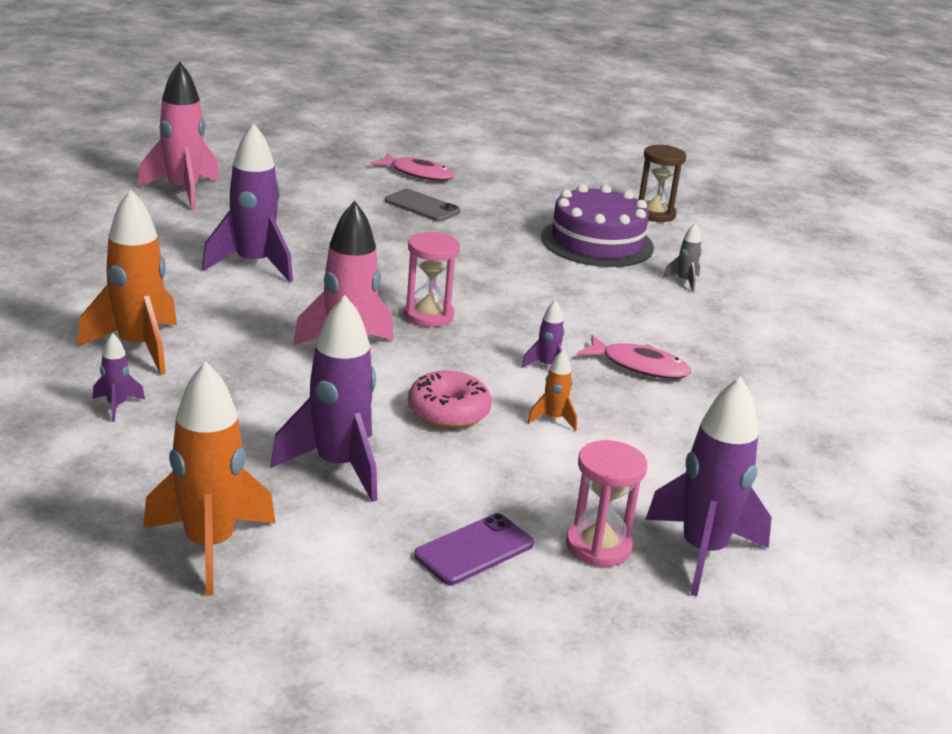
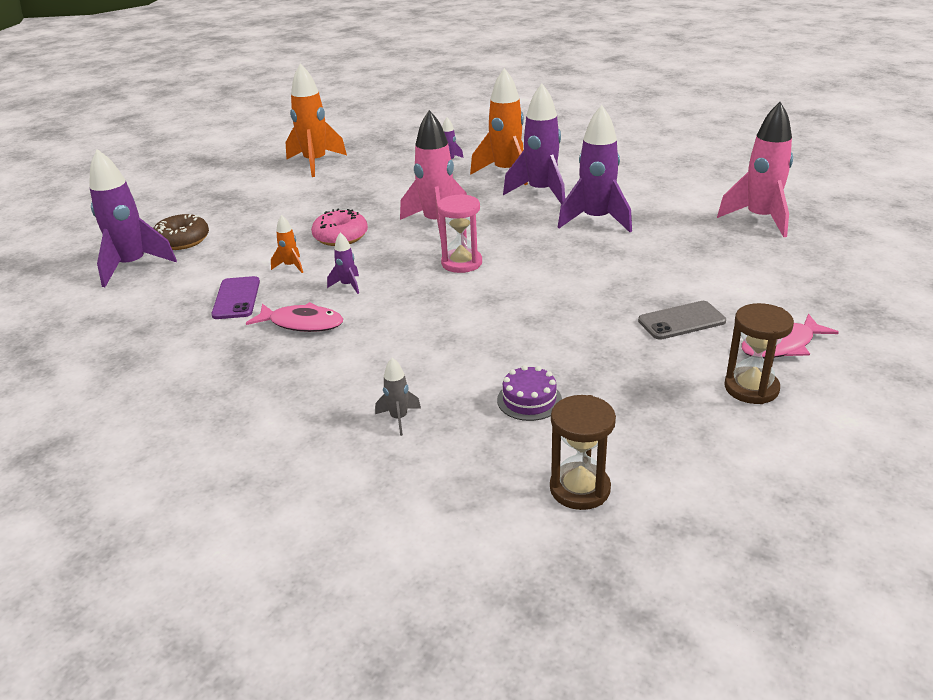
camera: 130 degrees right, 5 degrees up
(338, 466) = (333, 197): purple rocket -> purple rocket (541, 192)
(474, 550) = (229, 211): purple phone -> purple phone (236, 298)
(485, 179) = (751, 388): none -> brown hourglass
(597, 242) = (529, 400): purple cake -> purple cake, size x0.48
(598, 546) = (182, 240): pink hourglass -> brown donut
(639, 366) = (302, 323): pink fish -> pink fish turned 135 degrees counterclockwise

